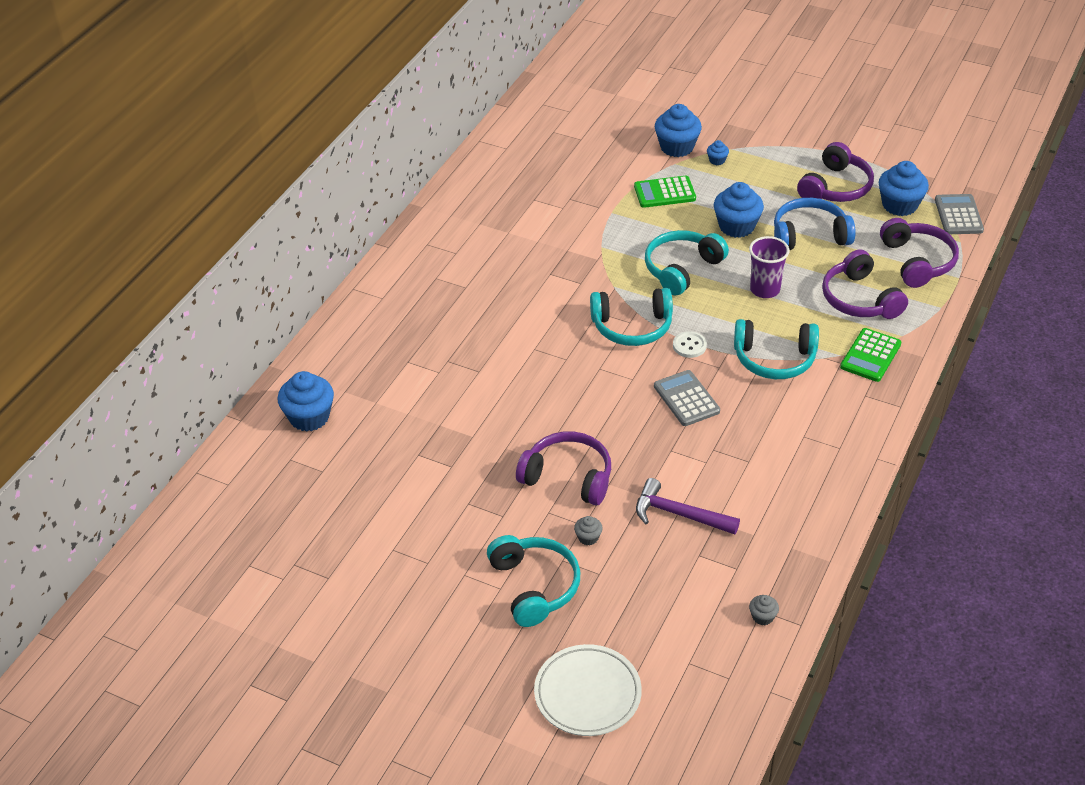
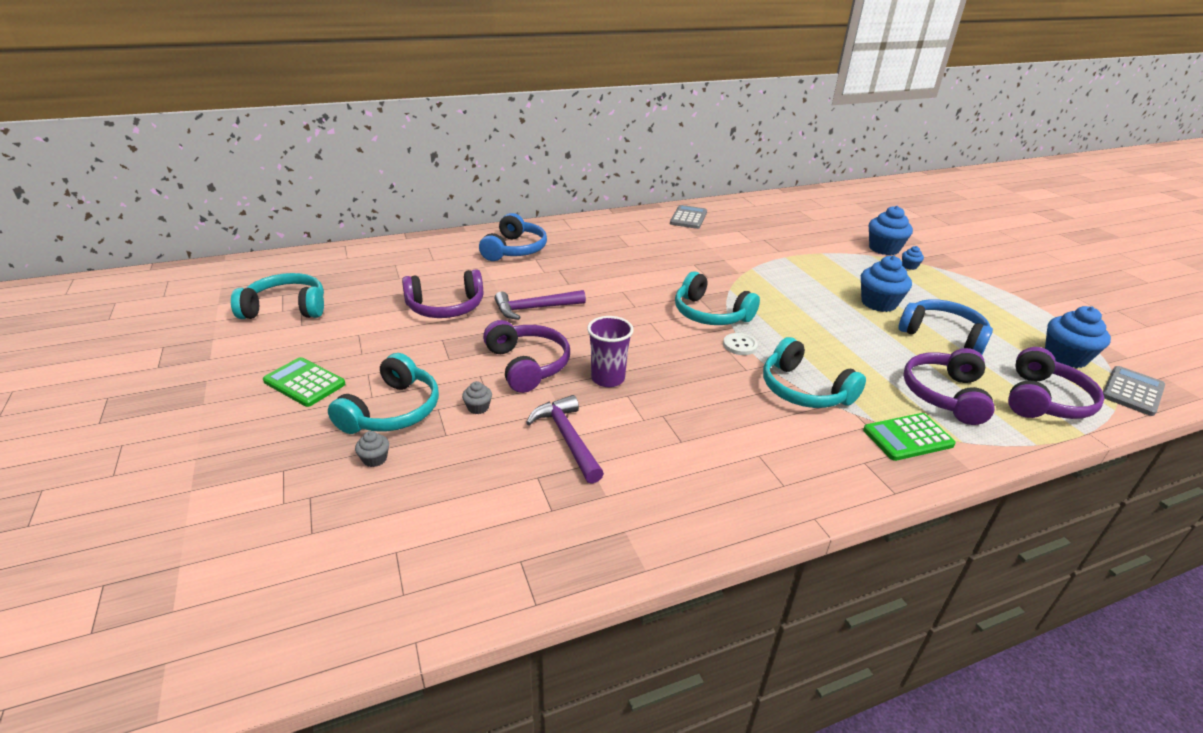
camera: 40 degrees right, 10 degrees down
(309, 417) = (439, 254): blue cupcake -> none
(371, 363) = (514, 249): none -> blue headphones
(492, 419) = (535, 308): none -> purple hammer
(587, 694) = (292, 508): white plate -> none
(664, 193) = (841, 264): green calculator -> green calculator (304, 383)
(682, 269) = (797, 304): turquoise headphones -> turquoise headphones (286, 308)
(686, 399) = (689, 373): grey calculator -> grey calculator (688, 218)
(762, 617) = (512, 567): grey cupcake -> grey cupcake (375, 459)
(765, 290) = (854, 346): purple cup -> purple cup (608, 378)
(835, 187) = (1006, 320): purple headphones -> purple headphones (446, 307)

